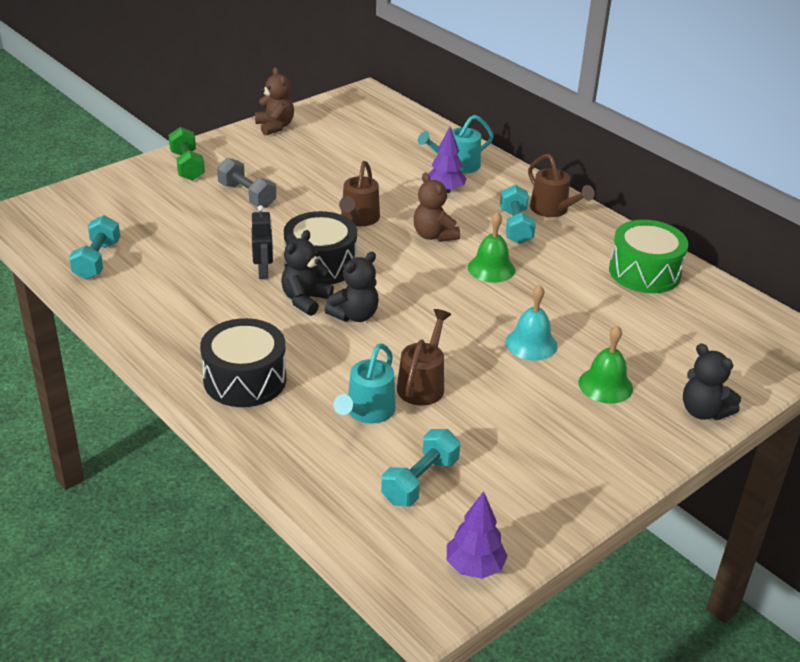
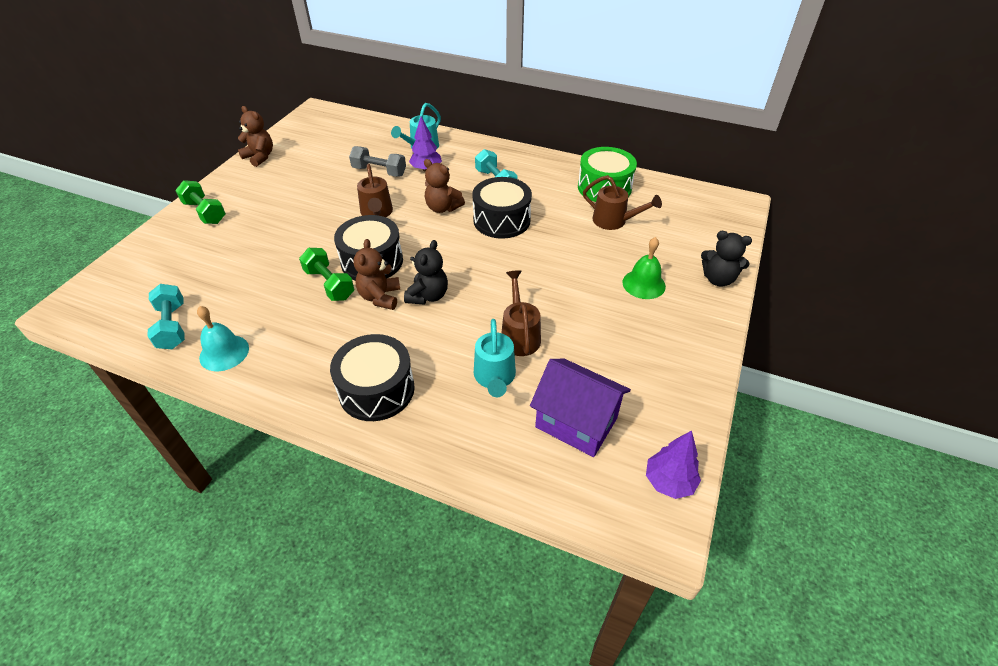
camera: 25 degrees left, 10 degrees up
(247, 195) = (273, 222): grey dumbbell -> grey dumbbell (379, 171)
(263, 272) = (329, 284): black robot -> green dumbbell
(305, 300) = (380, 297): black teddy bear -> brown teddy bear
(420, 481) = (576, 422): turquoise dumbbell -> purple house
(491, 268) = (501, 220): green bell -> black drum
(531, 344) = (571, 270): turquoise bell -> turquoise bell (224, 352)
(553, 210) = (512, 161): brown watering can -> brown watering can (614, 221)

